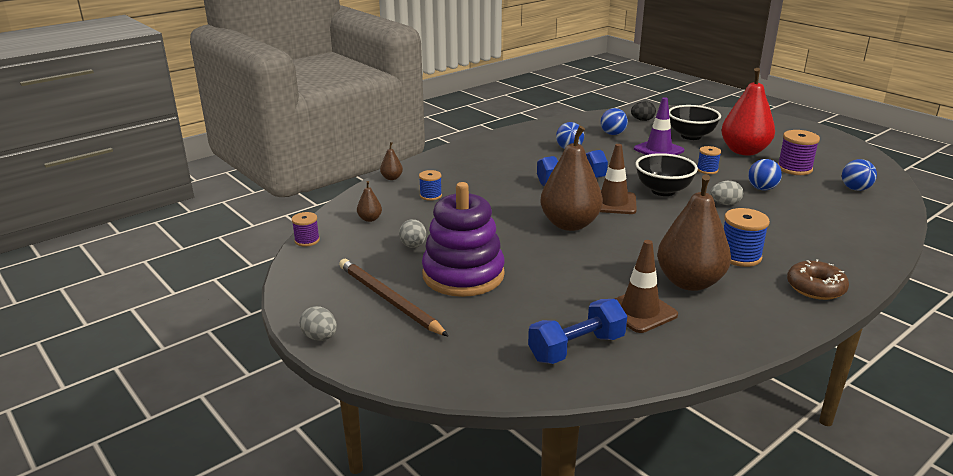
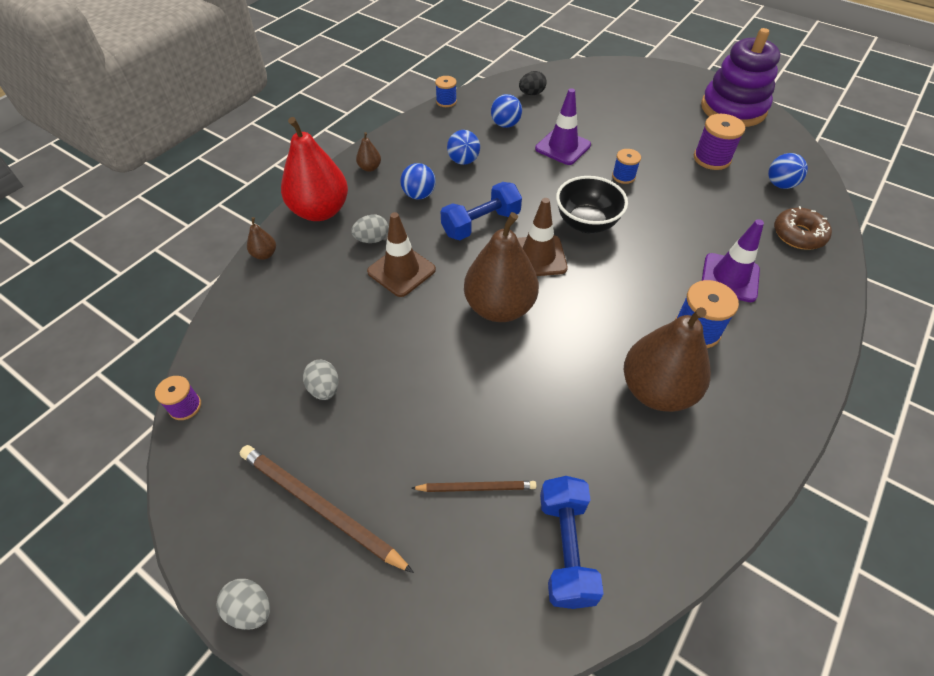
camera: 15 degrees left, 25 degrees up
(370, 219) = (256, 344): brown pear -> brown pear (370, 168)
(430, 196) = (322, 282): blue spool -> blue spool (446, 101)
(463, 275) = (399, 434): purple stacking toy -> purple stacking toy (733, 108)
(514, 308) = (476, 487): none -> brown pencil
(576, 348) = (566, 548): blue dumbbell -> blue dumbbell turned 45 degrees counterclockwise
(640, 311) = (617, 459): brown traffic cone -> brown traffic cone (401, 271)
(691, 136) = (591, 116): black bowl -> none
(725, 204) = (657, 235): grey egg -> grey egg (372, 239)
(744, 151) = (653, 135): red pear -> red pear (320, 211)
(762, 189) = (688, 201): blue ball -> blue ball (419, 195)
(783, 233) = (730, 278): none -> purple traffic cone
(815, 288) = (786, 371): brown donut -> brown donut (798, 235)

